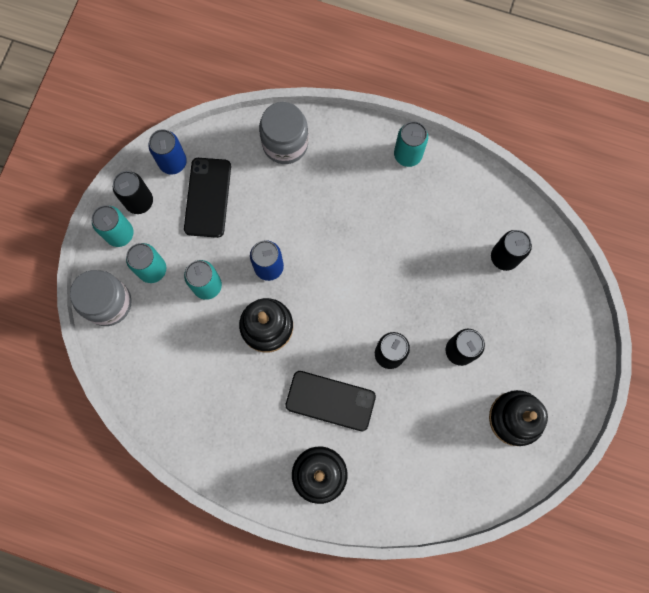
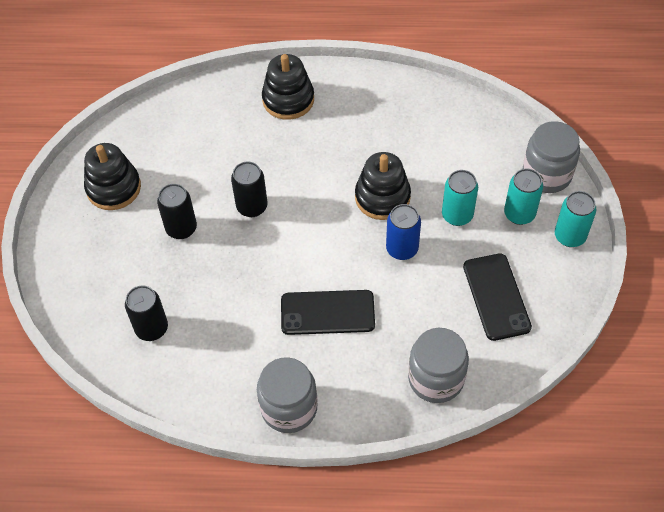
camera: 165 degrees right, 20 degrees down
(139, 201) = (566, 272): black can -> none
(173, 162) = (552, 321): blue can -> none
(330, 401) = (297, 155): black phone -> black phone (327, 312)
(407, 155) = (289, 408): turquoise can -> grey jar

